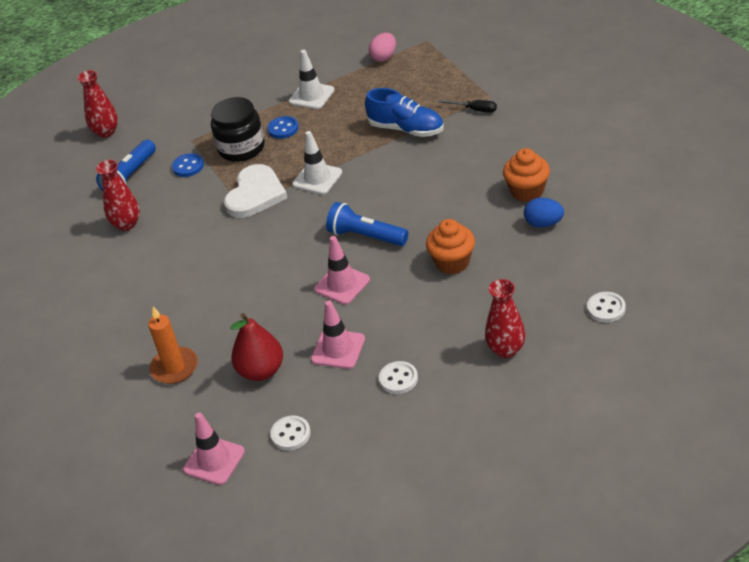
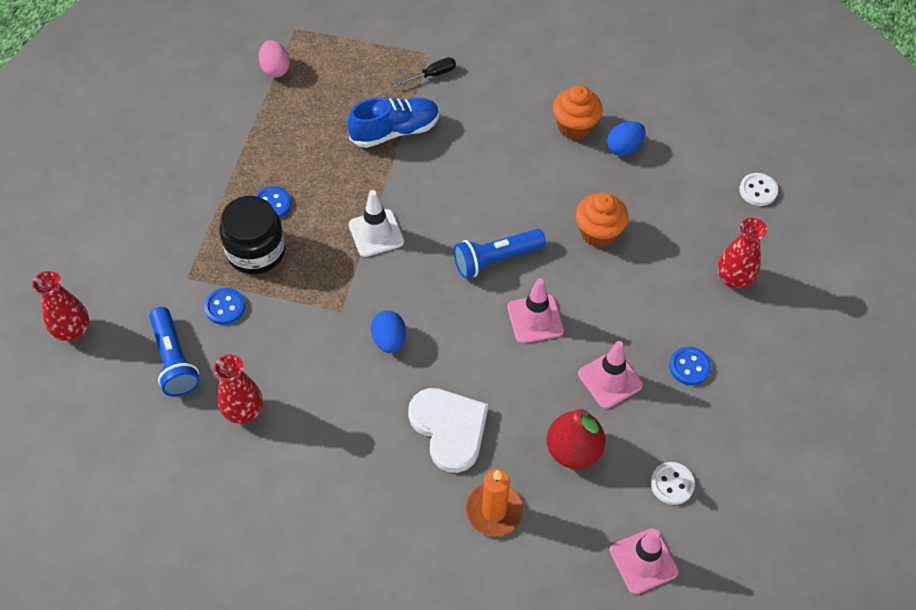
camera: 55 degrees left, 15 degrees up
(245, 239) = (389, 340): none -> blue egg
(255, 194) = (336, 289): white heart -> white heart (449, 429)
(311, 96) = (255, 152): white traffic cone -> none
(398, 379) = (689, 367): white button -> blue button

